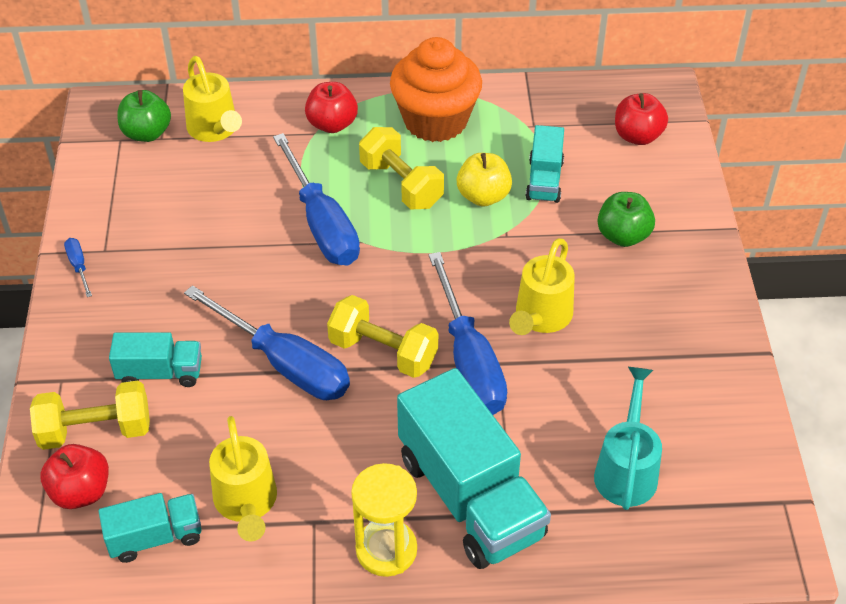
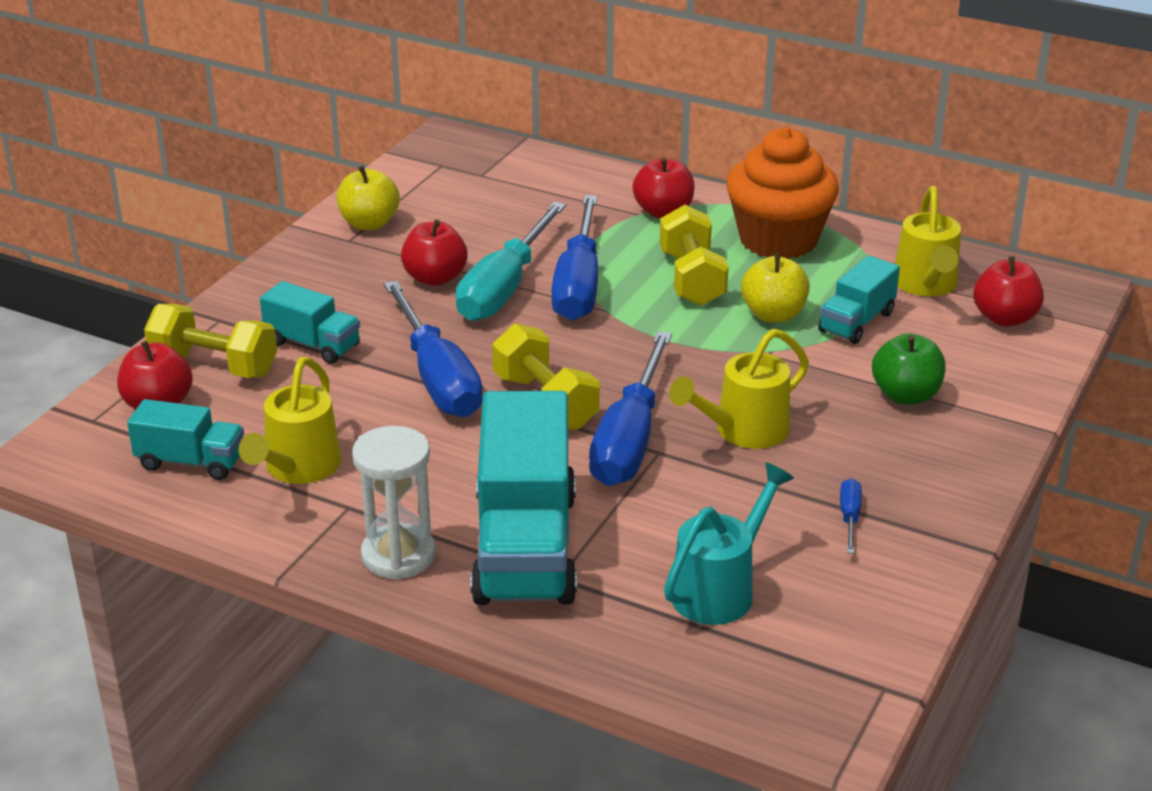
camera: 30 degrees right, 15 degrees down
(79, 266) = (314, 244): blue screwdriver -> blue screwdriver (849, 517)
(108, 226) = (369, 223): none -> yellow apple
(147, 133) = (471, 167): green apple -> none
(206, 262) = (435, 278): none -> red apple
(215, 130) = (540, 183): yellow watering can -> yellow watering can (926, 285)
(268, 250) = (505, 287): none -> turquoise screwdriver
(386, 550) = (398, 555): yellow hourglass -> white hourglass

